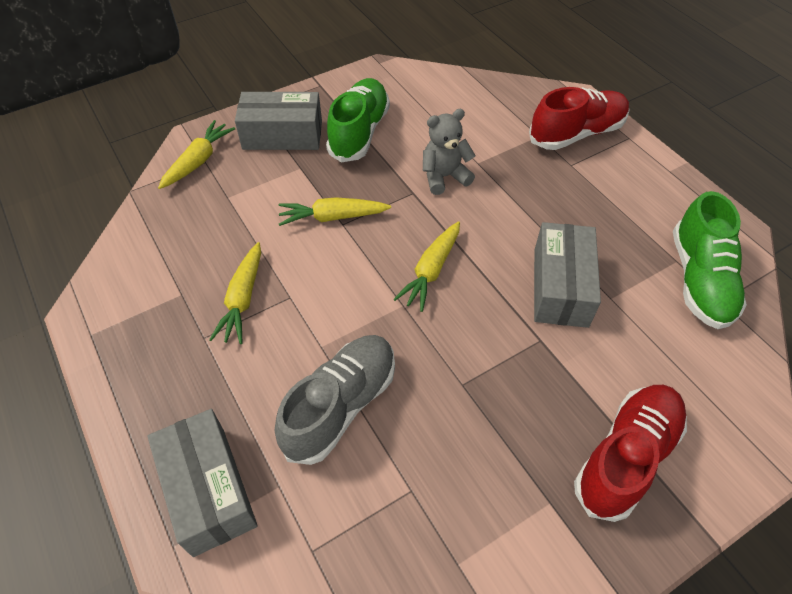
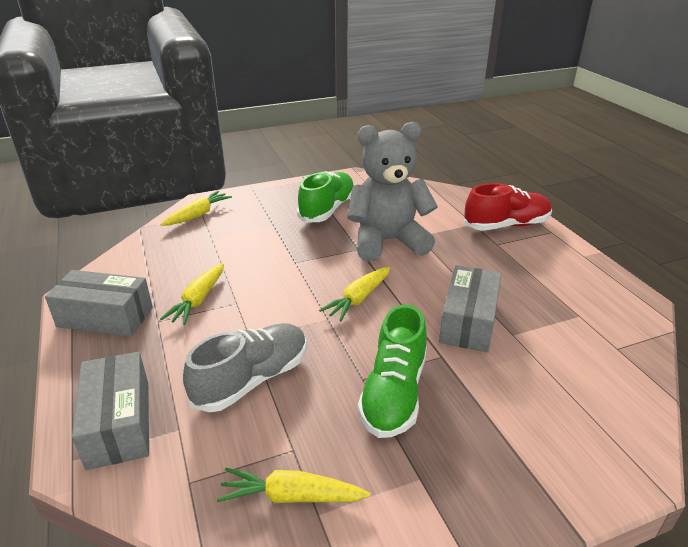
camera: 10 degrees right, 20 degrees down
(282, 135) = (267, 206): grey box -> grey box (105, 317)
(332, 217) = (288, 257): yellow carrot -> yellow carrot (291, 496)
(444, 177) = (387, 241): grey teddy bear -> grey teddy bear, size x1.92
(626, 457) = (502, 453): red shoe -> none
(699, 280) = (598, 331): green shoe -> green shoe (394, 393)

